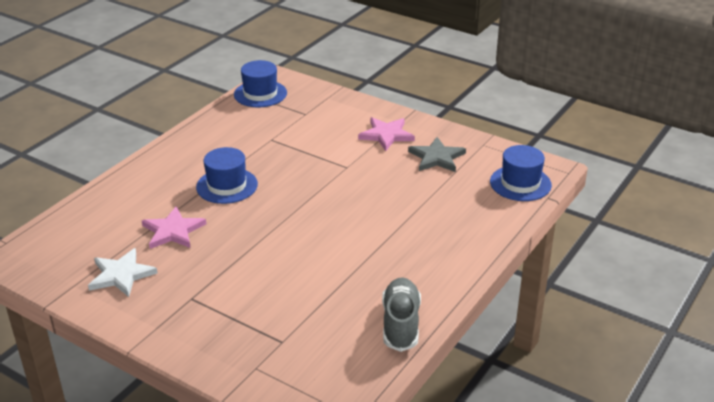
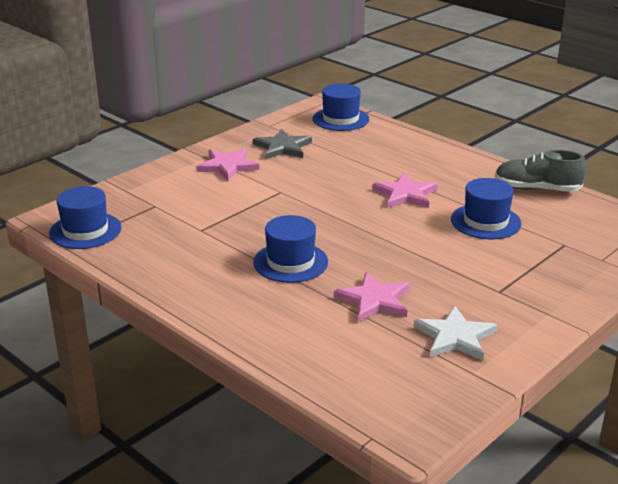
camera: 80 degrees left, 5 degrees down
(318, 288) = (485, 221): none -> blue hat
(362, 236) = (405, 194): none -> pink star

